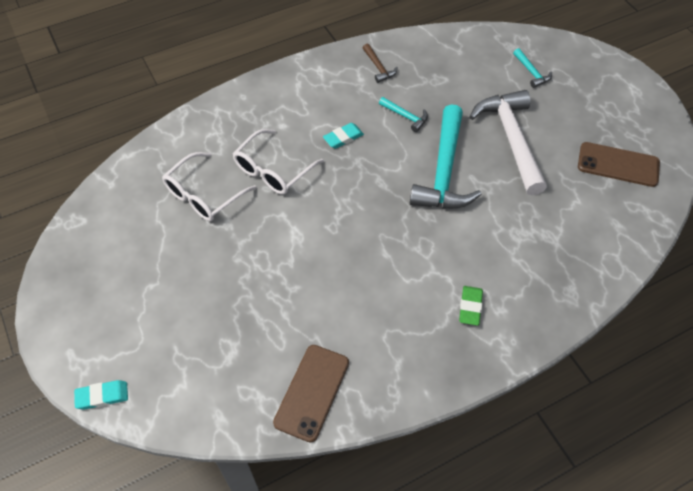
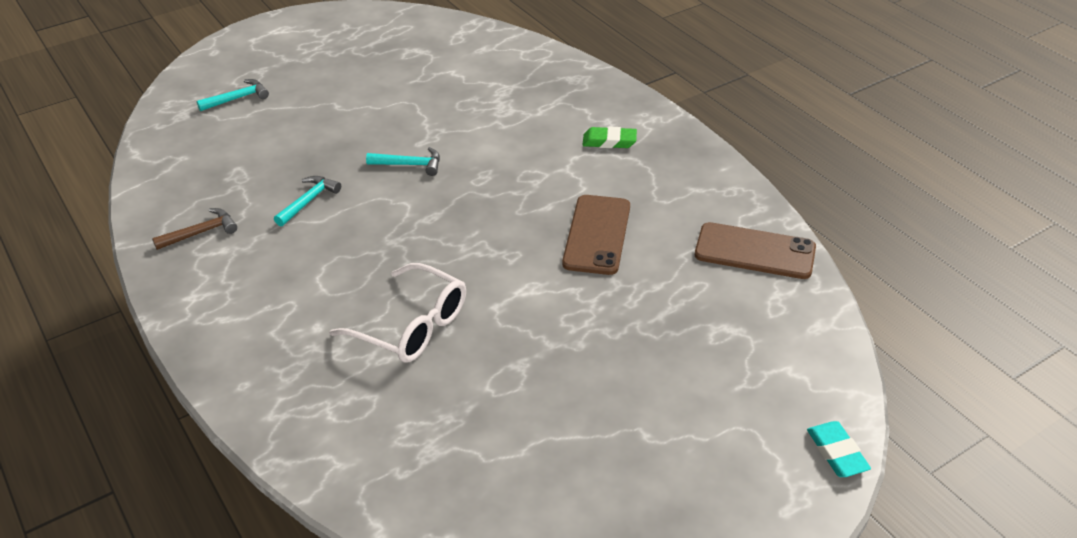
camera: 95 degrees left, 15 degrees down
(203, 195) = (466, 401): white glasses -> none
(343, 138) = (347, 258): turquoise eraser -> none
(444, 171) = (409, 165): turquoise hammer -> turquoise hammer, size x0.44
(511, 139) = (356, 114): white hammer -> none
(618, 165) = (398, 45): brown phone -> brown phone (597, 235)

